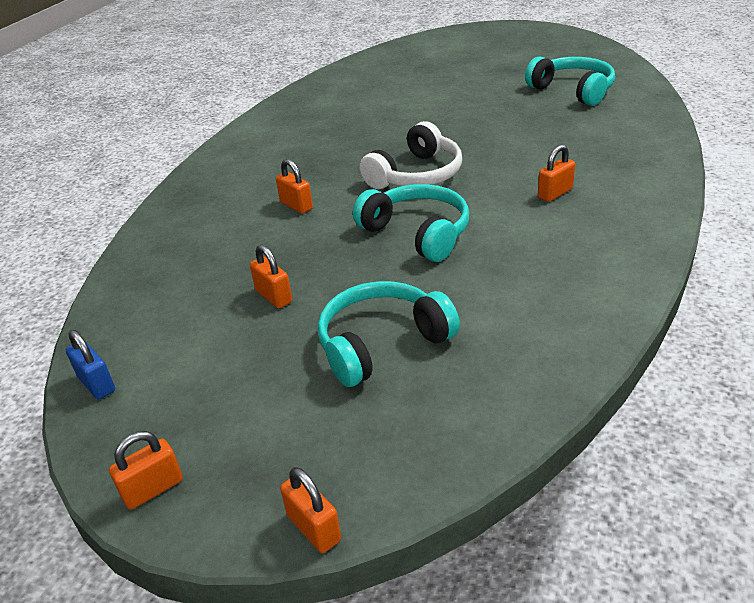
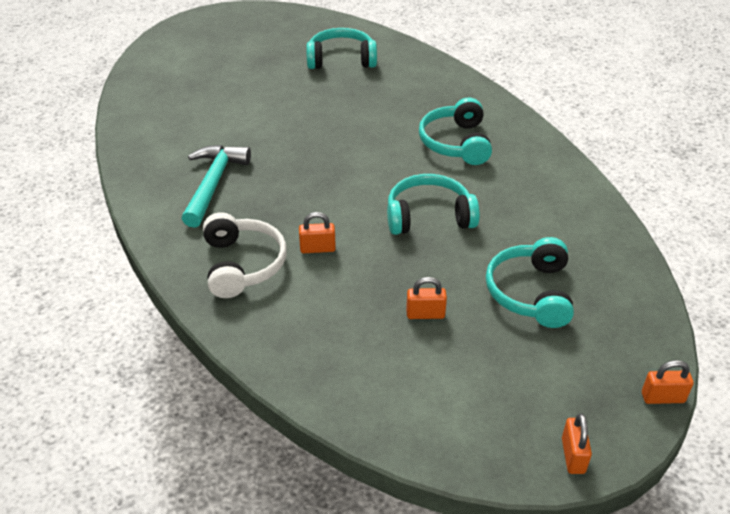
camera: 55 degrees left, 5 degrees up
(97, 384) = (432, 447): blue padlock -> none
(316, 131) = (213, 184): none -> turquoise hammer
(416, 175) = (354, 177): white headphones -> white headphones (242, 265)
(555, 193) = (456, 143): orange padlock -> turquoise headphones

